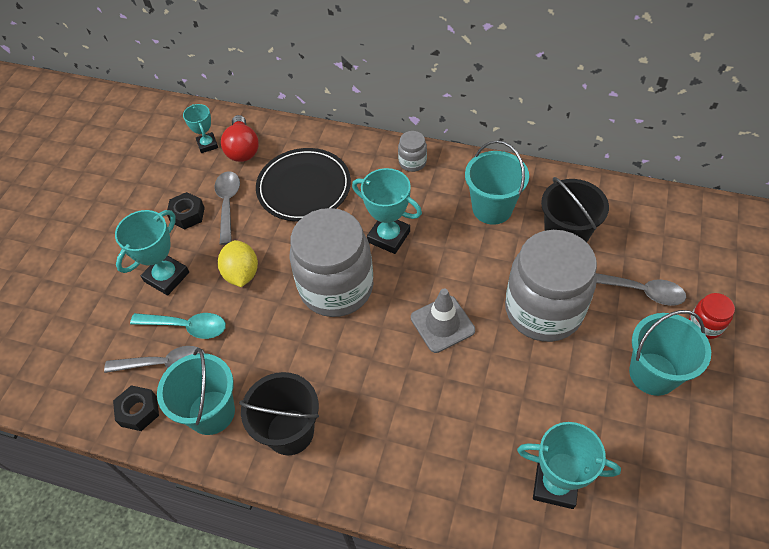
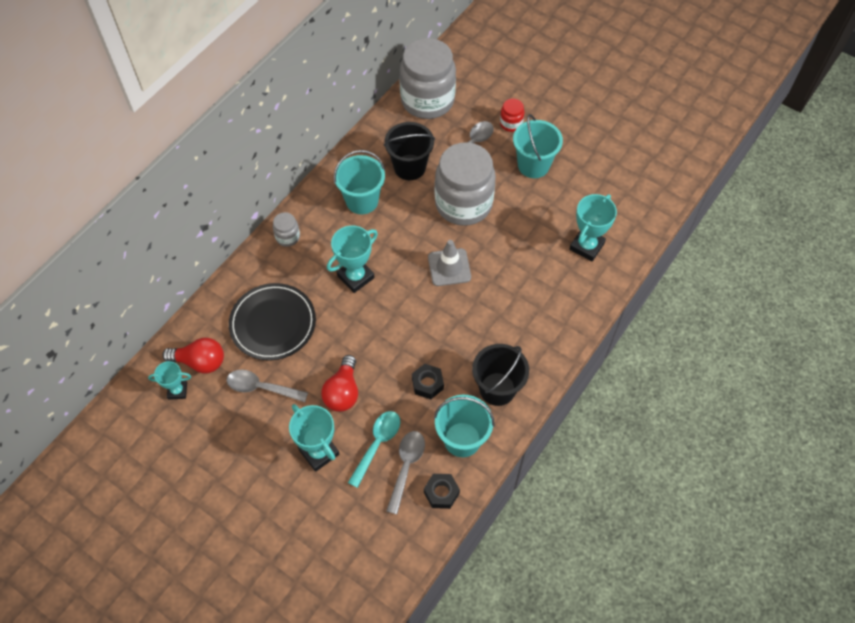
camera: 75 degrees left, 5 degrees up
(187, 215) = (256, 423): black nut -> black nut (427, 384)
(242, 274) = (343, 392): yellow lemon -> red light bulb
(336, 287) = (387, 326): grey jar -> grey jar (427, 100)

